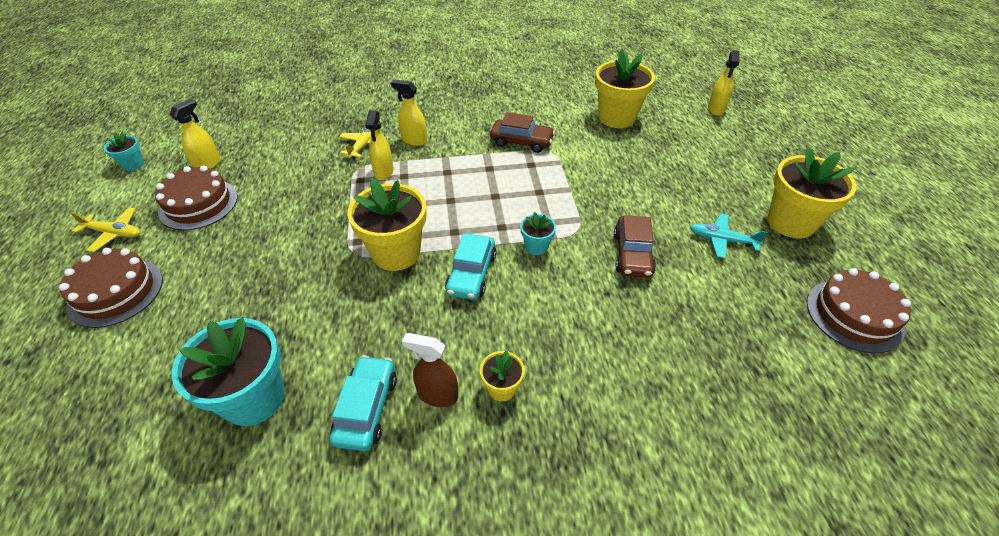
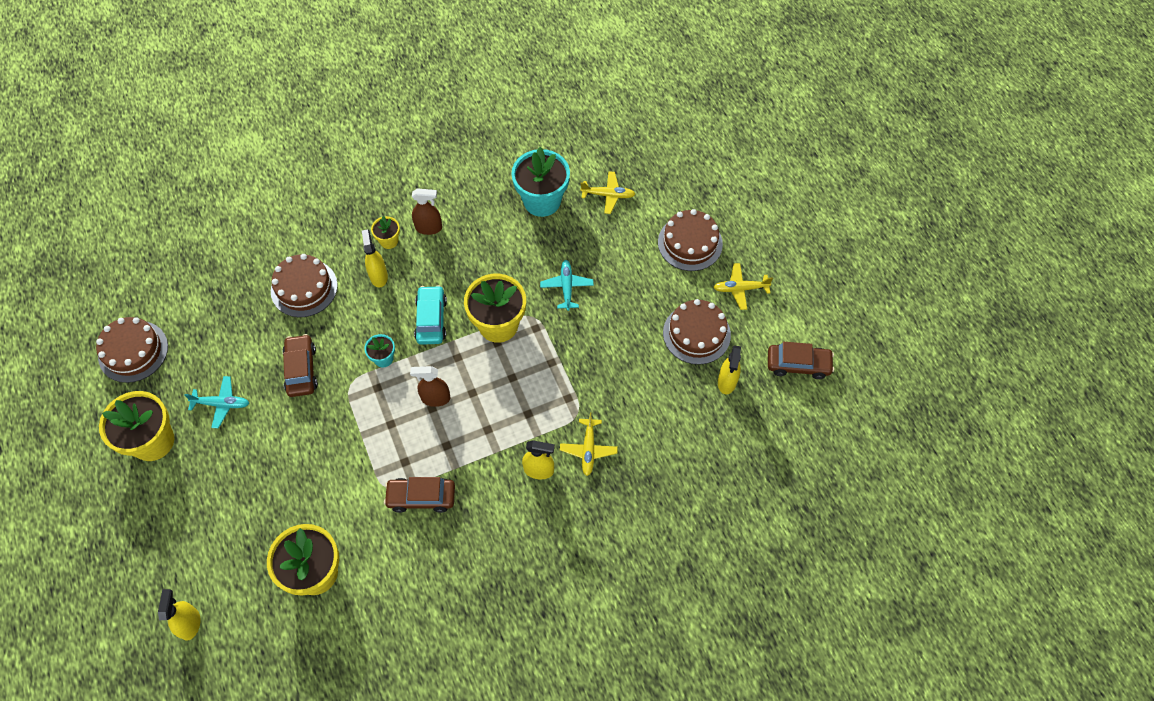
camera: 165 degrees right, 15 degrees up
(133, 165) = (798, 364): turquoise flower pot -> brown car
(156, 383) = (608, 195): none -> yellow plane
(297, 275) = (566, 287): none -> turquoise plane
(366, 408) = (470, 211): turquoise car -> none
(384, 172) = (550, 414): yellow spray bottle -> yellow spray bottle (378, 276)
(489, 203) = (435, 398): none -> brown spray bottle
(631, 346) = (304, 288): none -> brown cake

